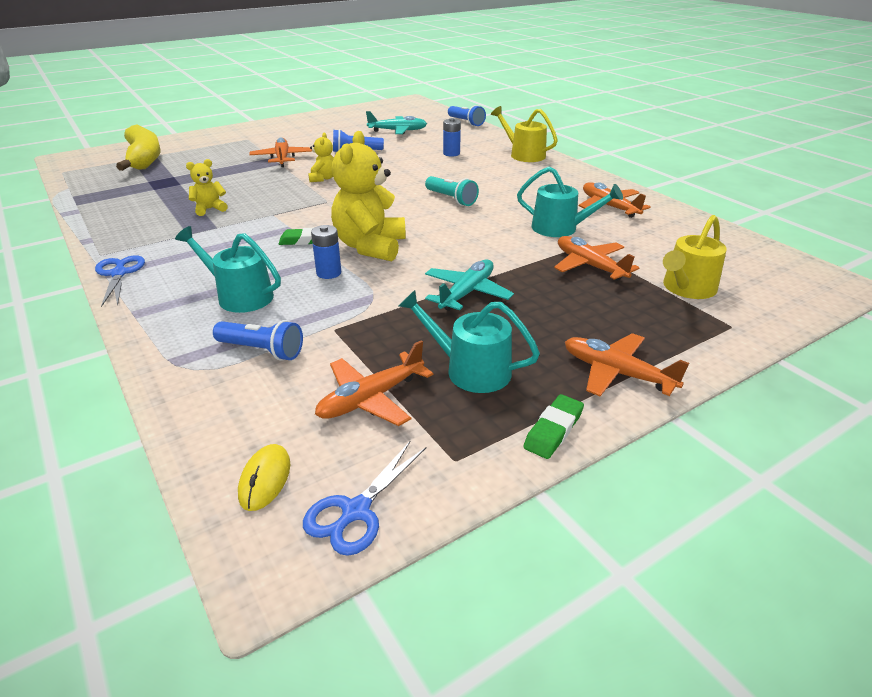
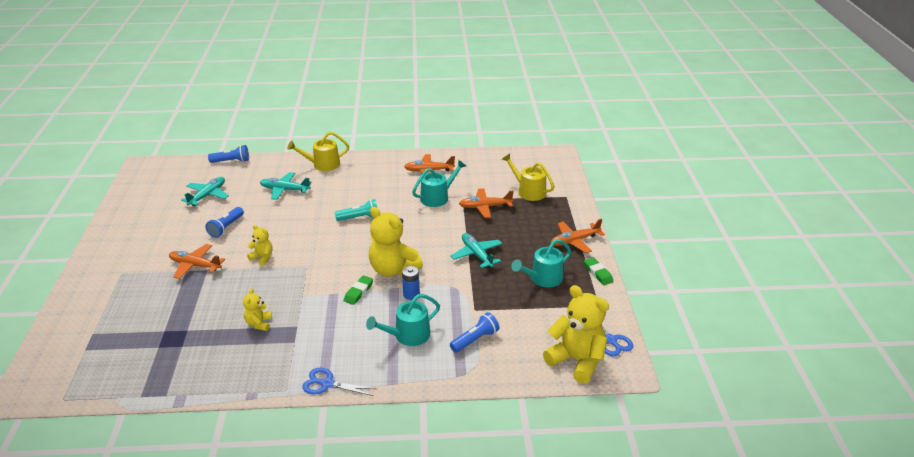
camera: 60 degrees left, 0 degrees up
(144, 158) = (91, 342): yellow banana -> none
(265, 479) = (576, 361): yellow mouse -> yellow teddy bear
(371, 399) = (543, 315): orange plane -> none
(451, 153) = (284, 190): blue battery -> turquoise plane
(686, 288) = (529, 191): yellow watering can -> yellow watering can turned 150 degrees clockwise

